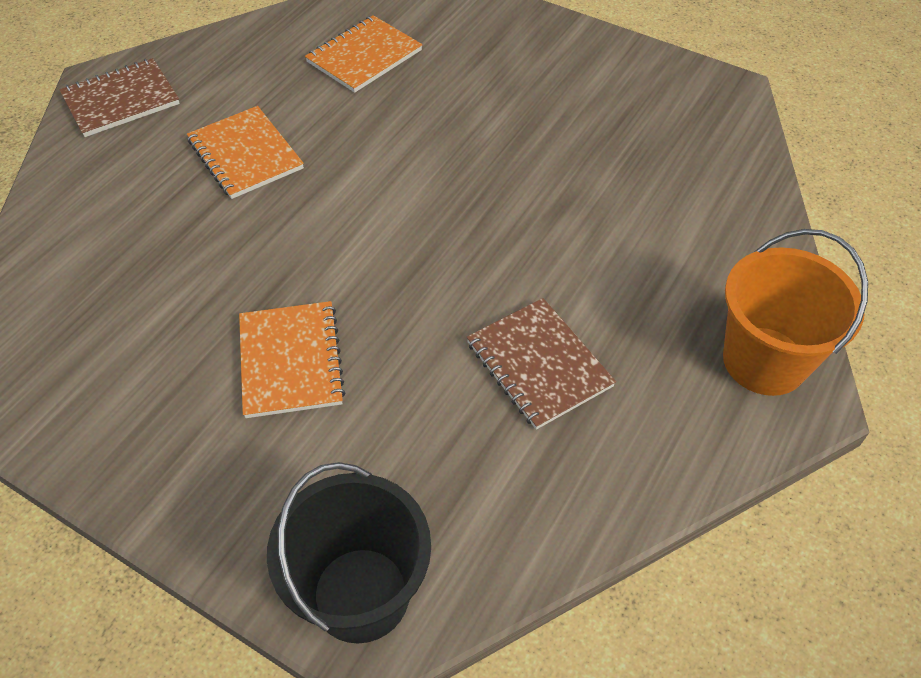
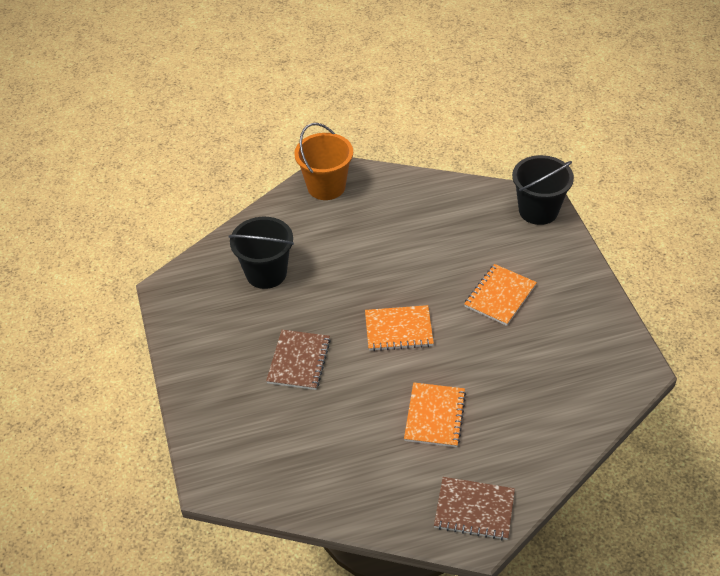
camera: 135 degrees left, 5 degrees down
(364, 56) = (309, 442): orange notebook -> orange notebook (398, 329)
(539, 364) = (406, 235): brown notebook -> brown notebook (298, 361)
(648, 178) = (266, 273): none -> black bucket

